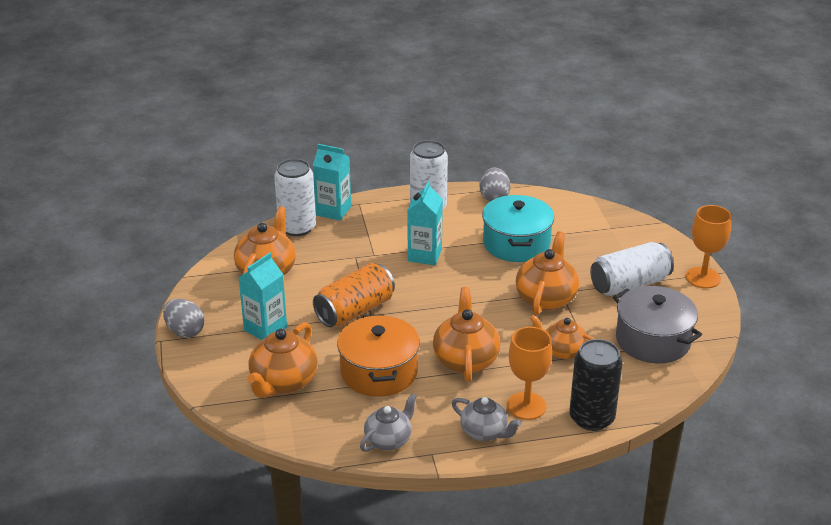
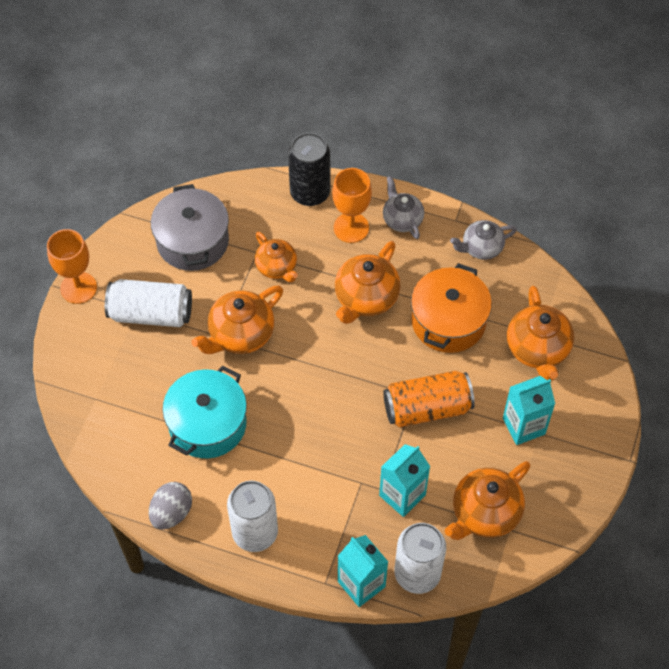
camera: 150 degrees left, 25 degrees up
(185, 331) = (602, 461): grey egg -> none
(283, 382) = (537, 349): orange teapot -> orange teapot turned 120 degrees clockwise
(424, 255) = (311, 454): turquoise carton -> turquoise carton (402, 495)

